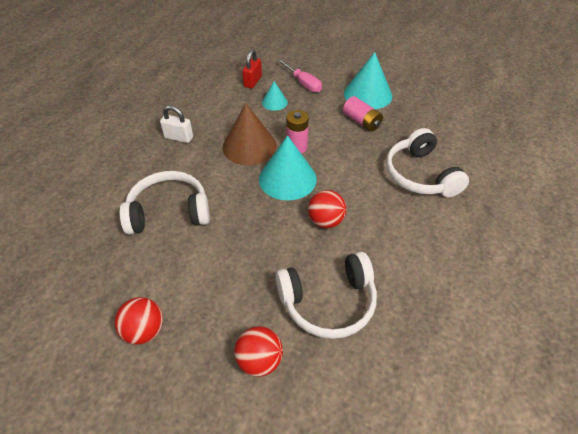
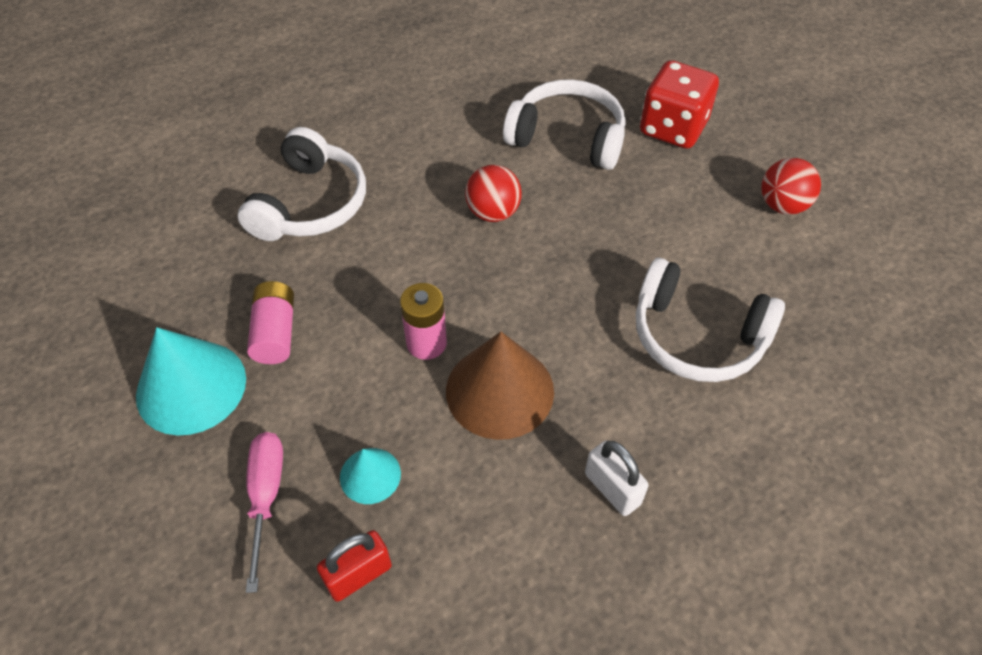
camera: 145 degrees left, 5 degrees up
(259, 360) = (673, 128): red ball -> red dice
(287, 178) = (489, 296): turquoise cone -> none

